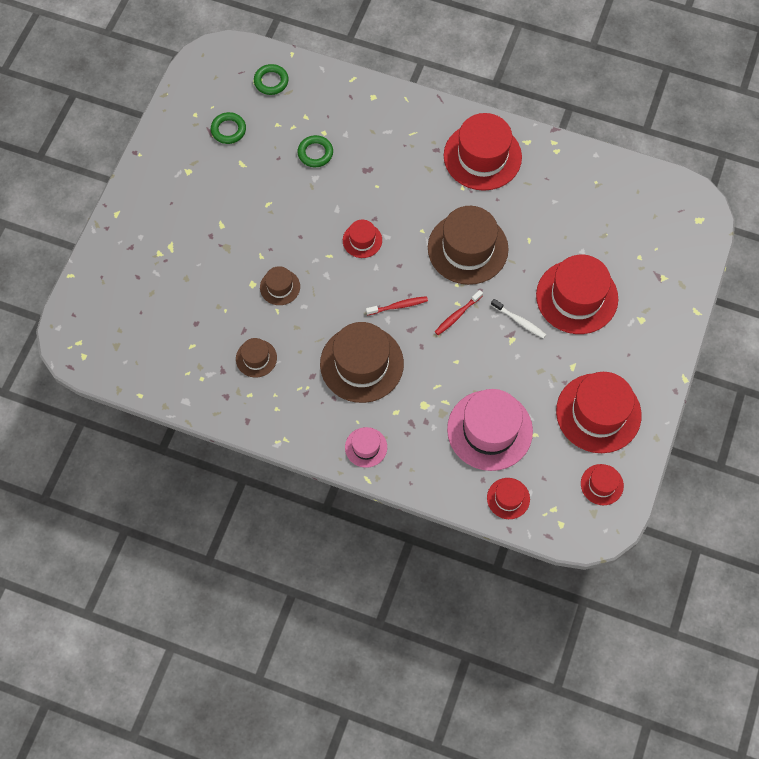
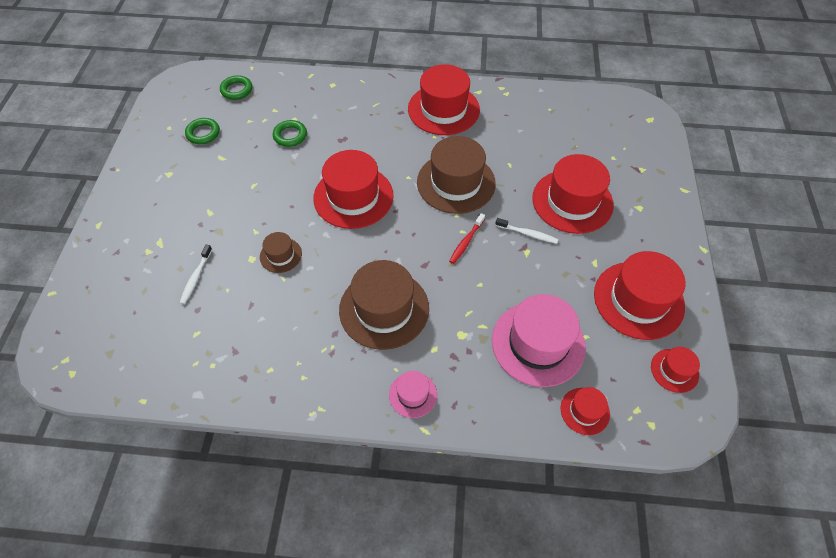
camera: 15 degrees left, 10 degrees down
(199, 291) = (196, 277): none -> white toothbrush
(256, 358) = (270, 330): brown hat -> none
(362, 240) = (353, 197): red hat -> red hat, size x2.02
(398, 306) = (405, 246): red toothbrush -> none

